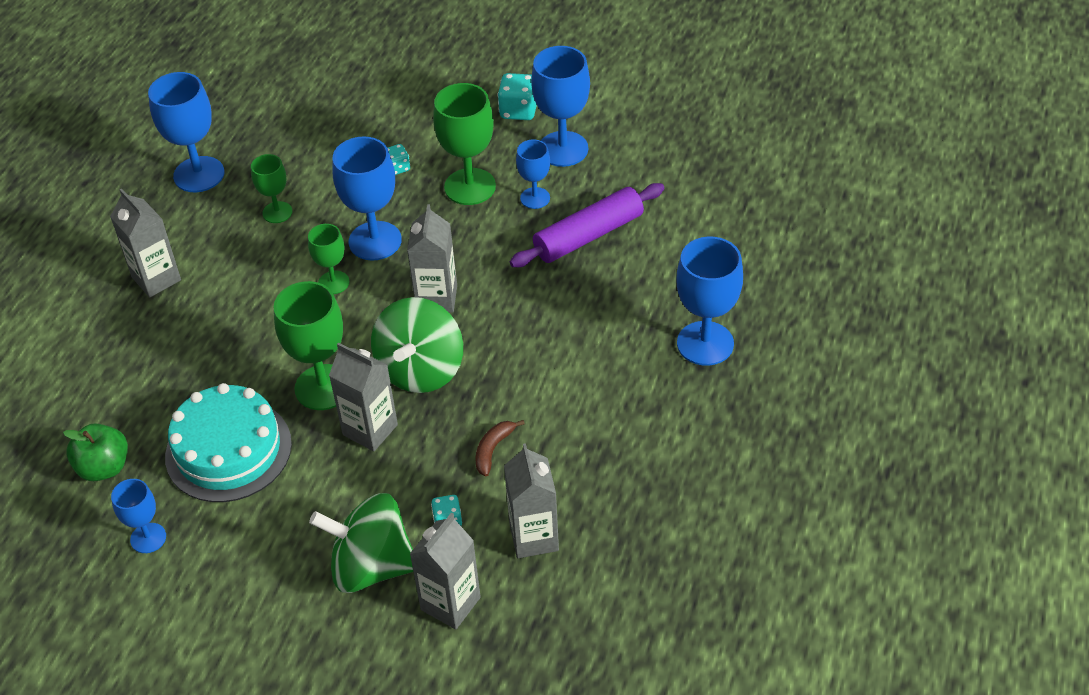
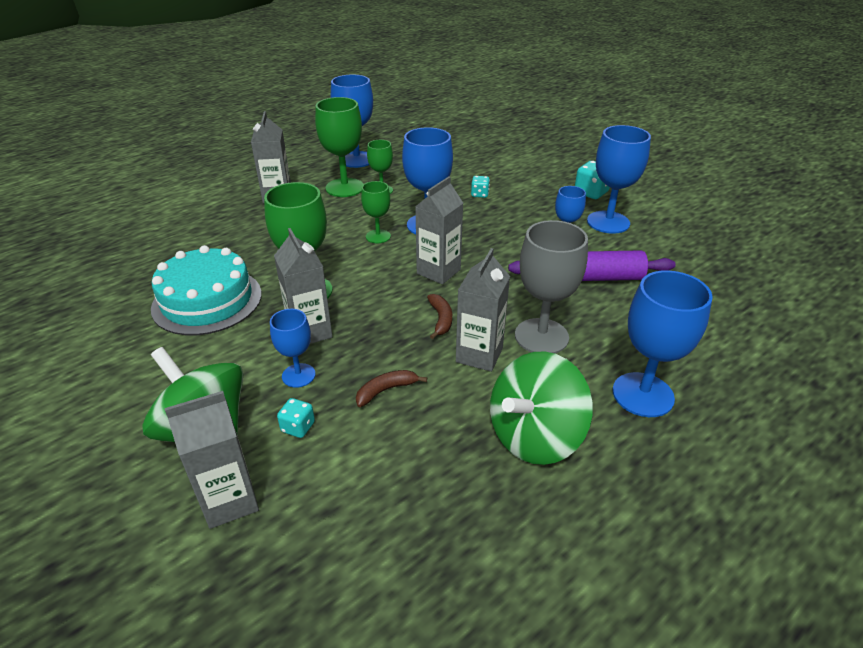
camera: 30 degrees right, 10 degrees down
(104, 467) = (128, 276): green apple -> none
(148, 538) = (96, 329): blue goblet -> blue goblet (298, 375)
(421, 369) = (385, 310): green spinning top -> green spinning top (535, 436)
(470, 187) = (520, 220): green goblet -> green goblet (345, 188)
(483, 354) = (441, 319): none -> brown banana
(534, 537) = (354, 482): grey carton -> grey carton (479, 355)
(587, 326) = (541, 336): none -> grey goblet

